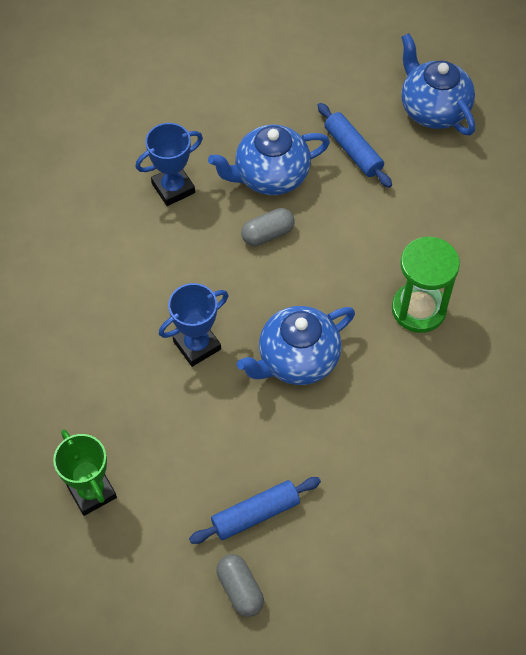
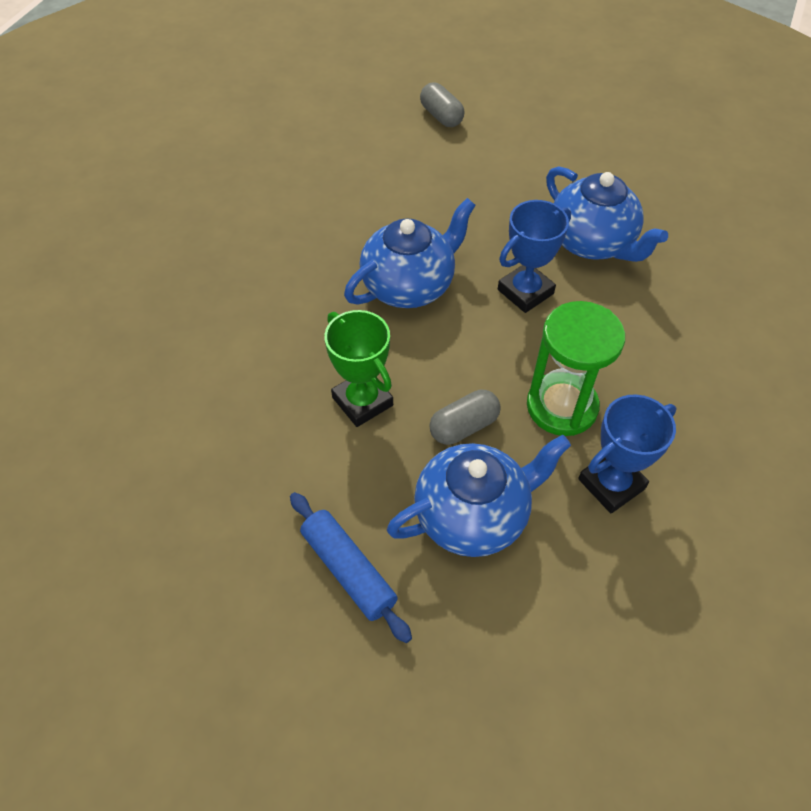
camera: 175 degrees right, 5 degrees down
(92, 491) = (593, 167): green trophy -> green trophy (362, 401)
(255, 514) = (435, 162): blue rolling pin -> none
(418, 309) = (265, 347): green hourglass -> green hourglass (562, 406)
(433, 109) = (210, 667): blue teapot -> blue teapot (592, 243)

